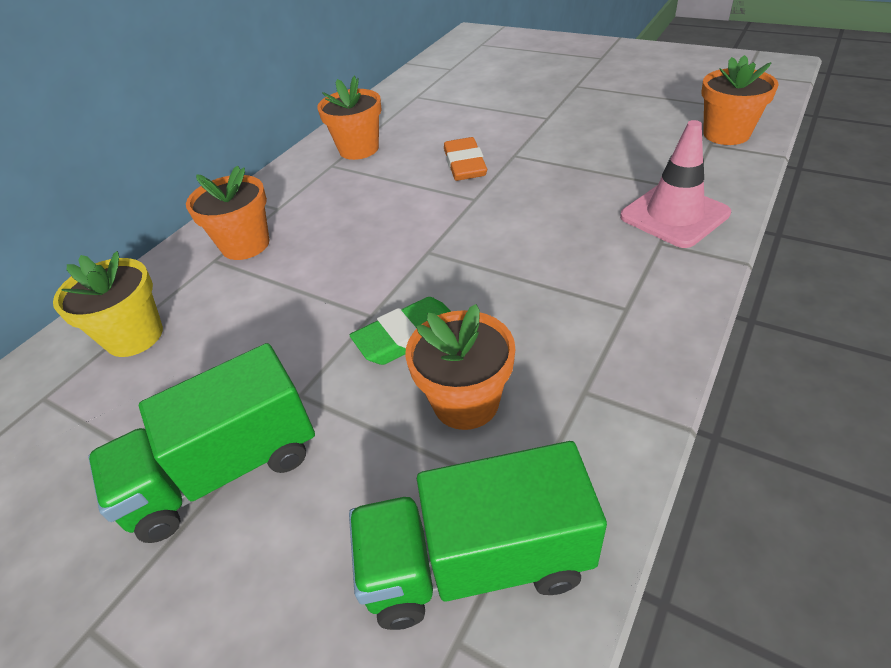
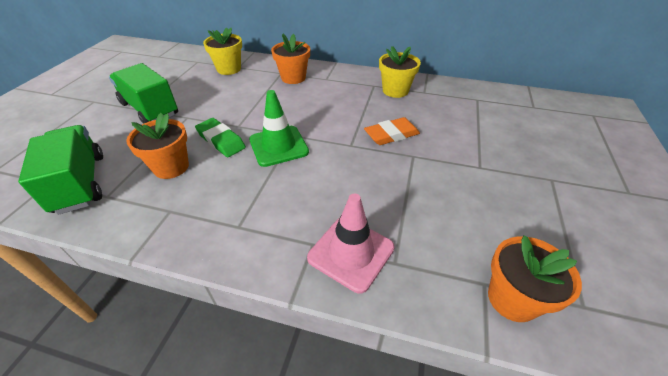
camera: 70 degrees right, 0 degrees up
(359, 149) = (395, 91): orange flower pot -> yellow flower pot
(451, 266) = (278, 146): none -> green traffic cone

